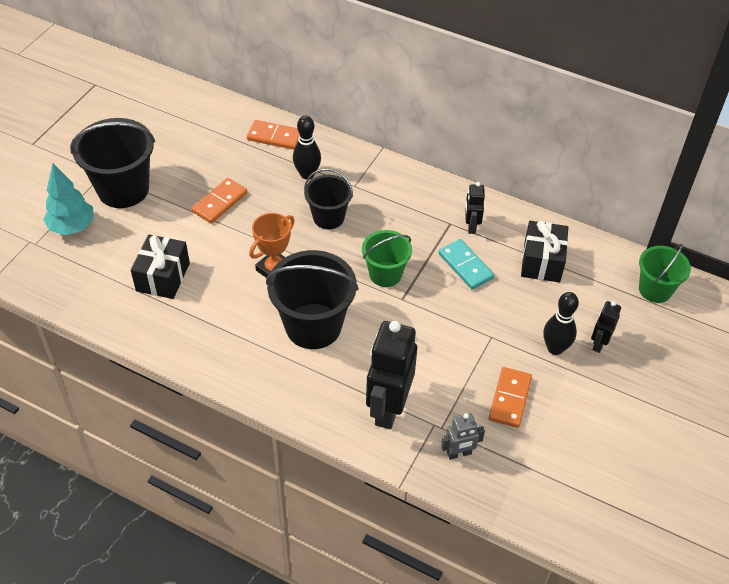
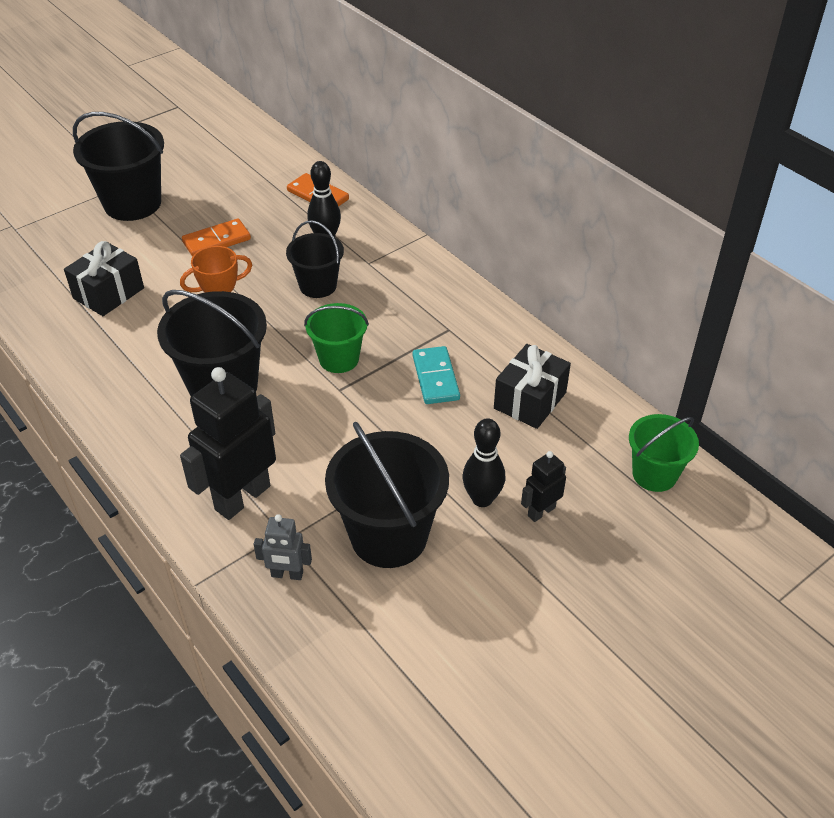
camera: 25 degrees right, 5 degrees down
(72, 227) = (59, 224): turquoise tree -> none
(471, 226) = (471, 339): black robot -> none
(510, 399) = (389, 536): orange domino -> black bucket

